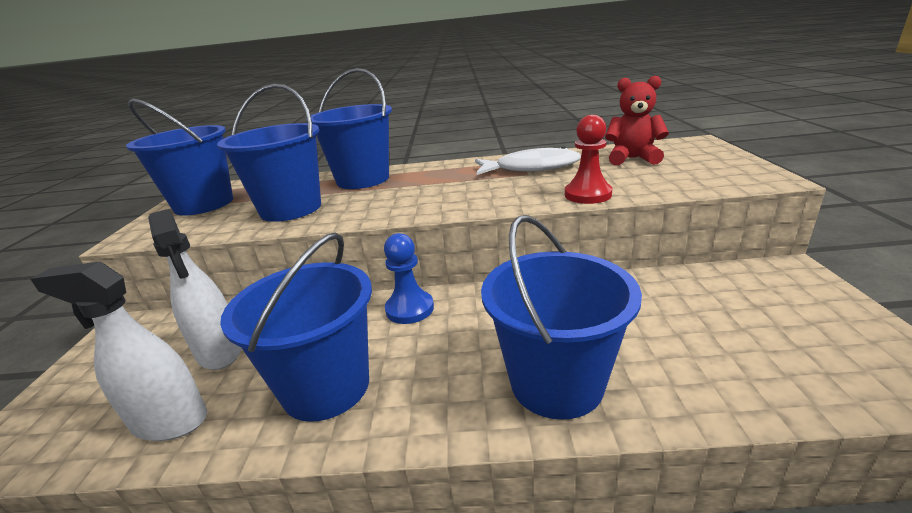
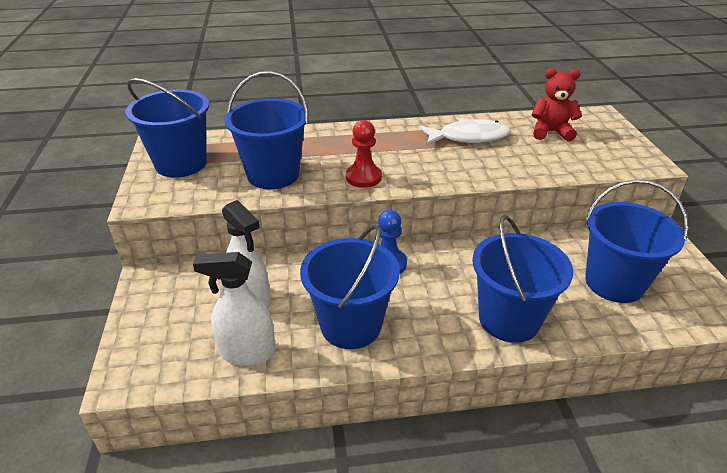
camera: 10 degrees left, 10 degrees up
(363, 179) = (320, 141): blue bucket -> blue bucket (614, 283)
(587, 195) = (521, 173): red pawn -> red pawn (363, 177)

